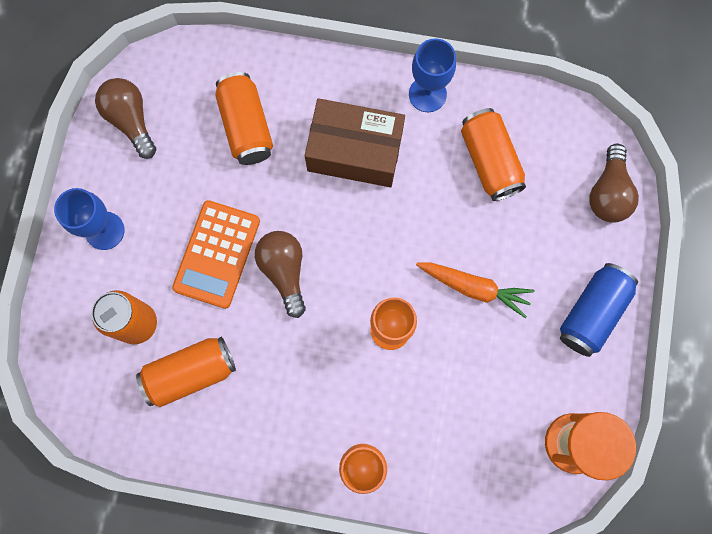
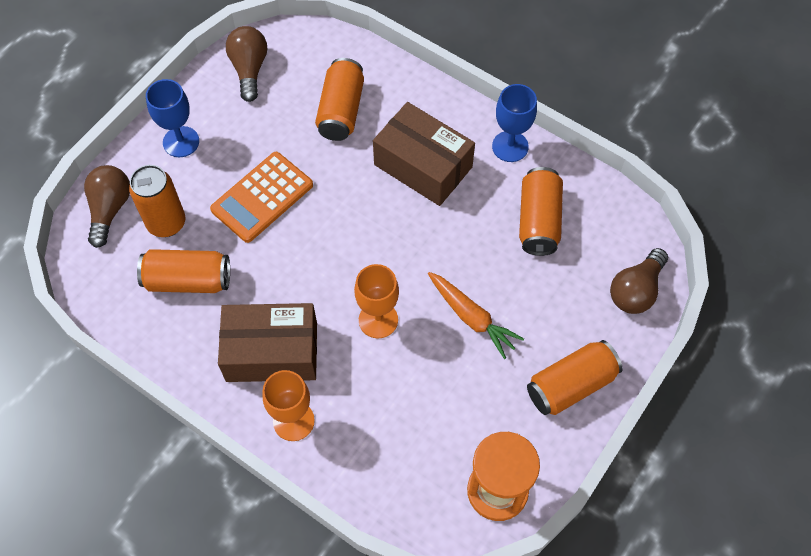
camera: 25 degrees right, 15 degrees down
(284, 271) = (311, 234): brown light bulb -> brown light bulb (110, 209)
(308, 407) = (272, 352): none -> brown box
(591, 312) = (571, 385): blue can -> orange can

